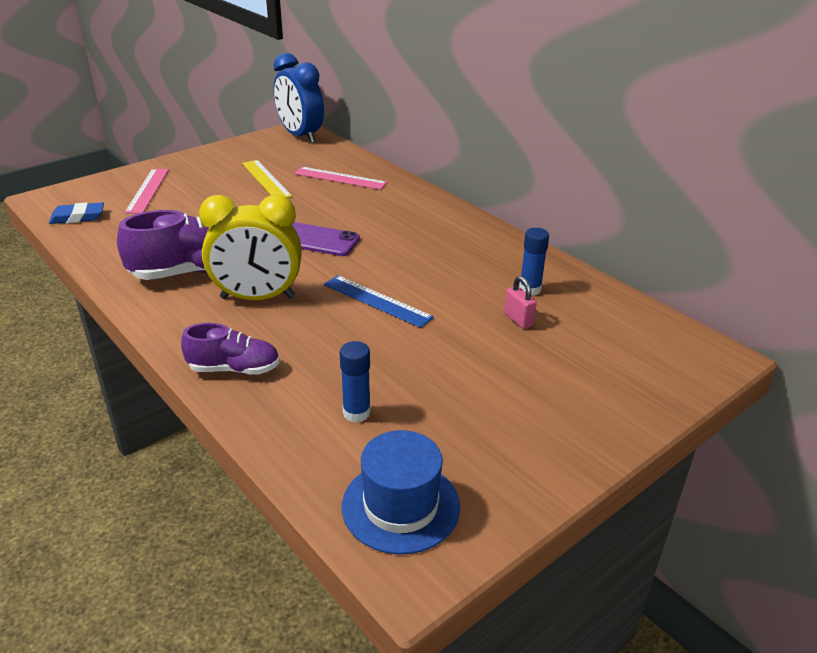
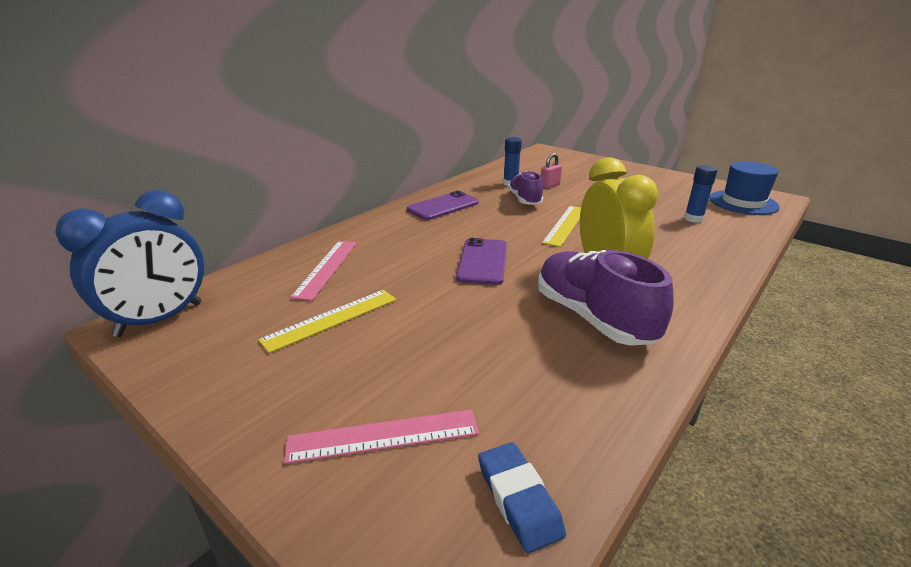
camera: 100 degrees left, 5 degrees down
(234, 369) = (707, 264): purple shoe -> purple shoe (524, 200)
(377, 301) = (565, 225): blue ruler -> yellow ruler
(457, 235) = (443, 206): none -> purple phone

